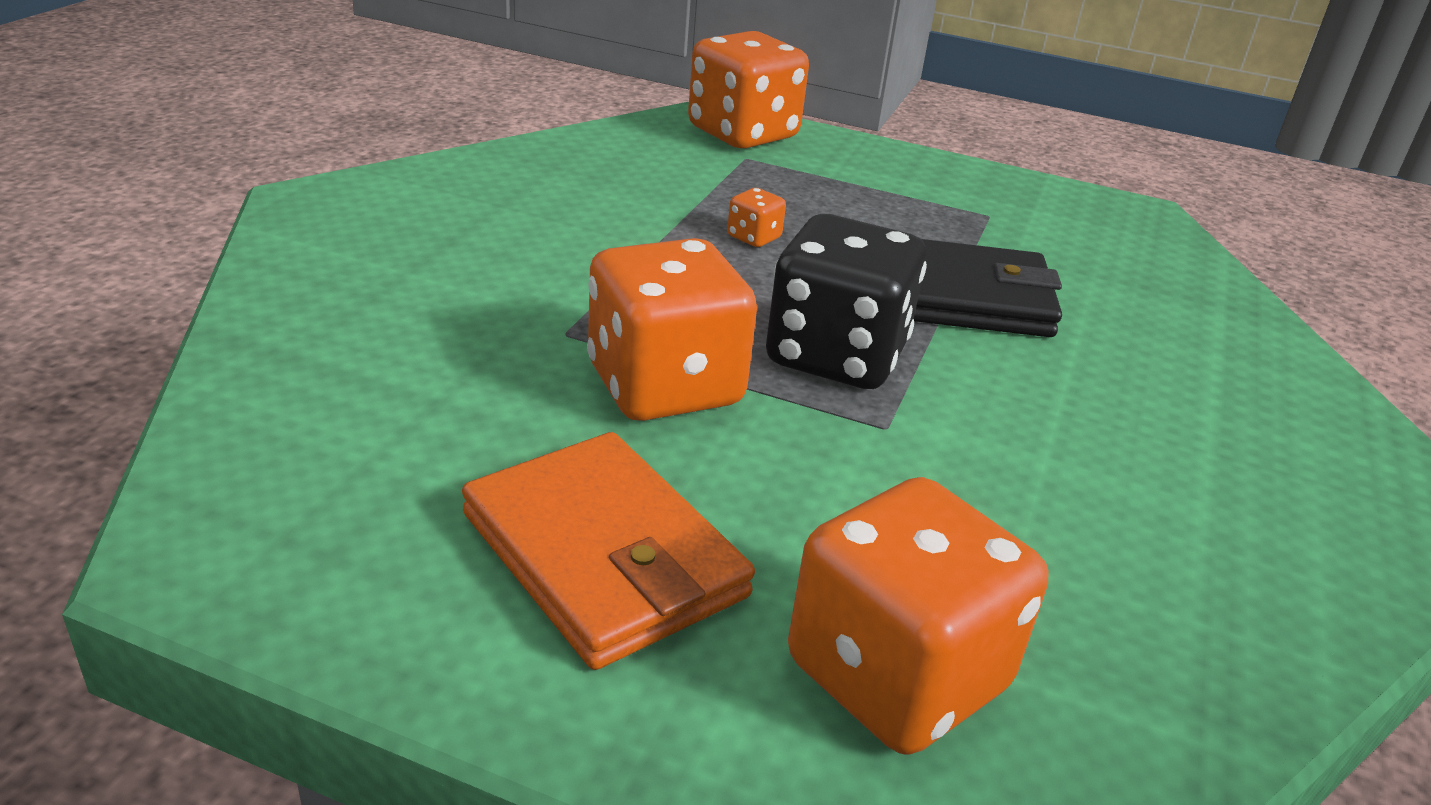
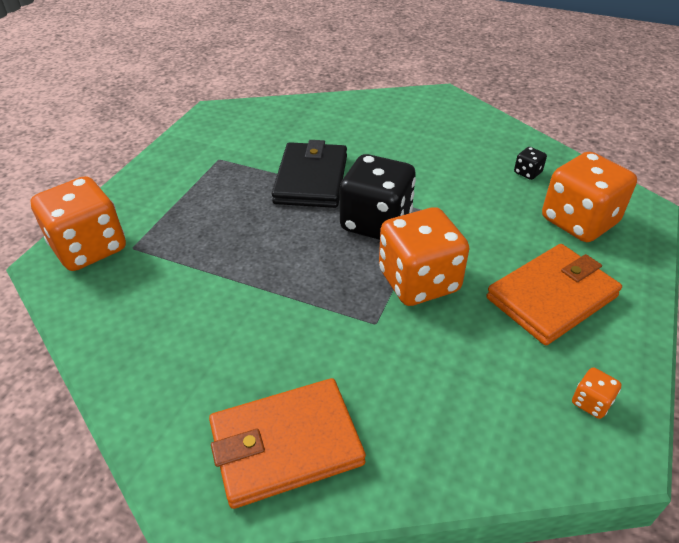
camera: 85 degrees left, 10 degrees up
(359, 251) = (286, 445): none -> orange wallet
(754, 237) = (251, 246): orange dice -> orange dice (591, 402)
(1105, 617) = (527, 173): none -> black dice

